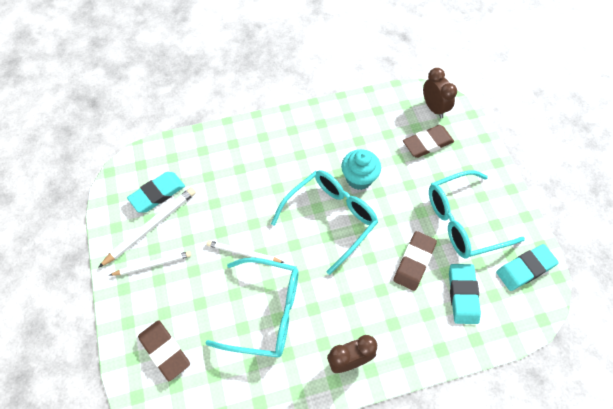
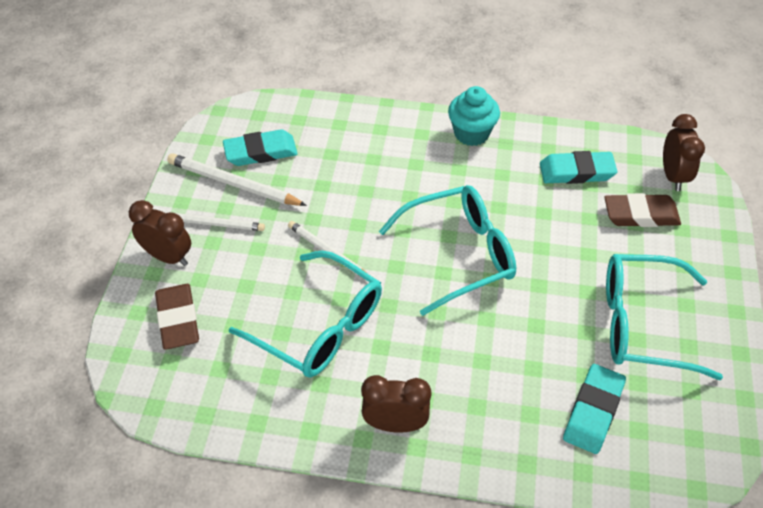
camera: 25 degrees right, 10 degrees down
(132, 305) = (168, 257): none -> brown clock
(151, 227) = (234, 184): white pencil -> white pencil turned 135 degrees counterclockwise
(359, 178) = (522, 222): turquoise cupcake -> turquoise cupcake (471, 133)
(414, 262) = (545, 346): brown eraser -> none
(525, 269) = (704, 416): turquoise eraser -> turquoise eraser (576, 171)

